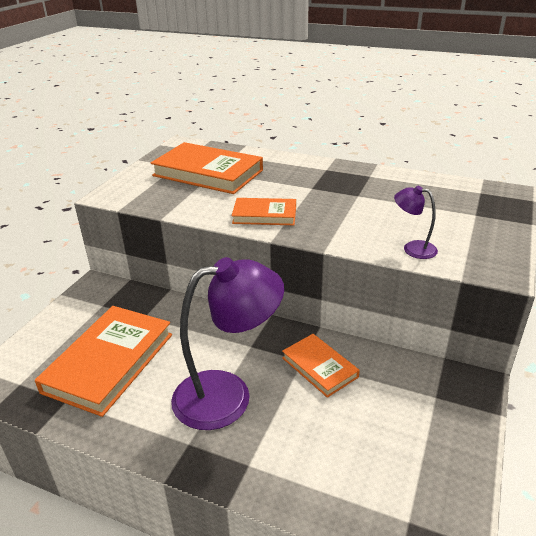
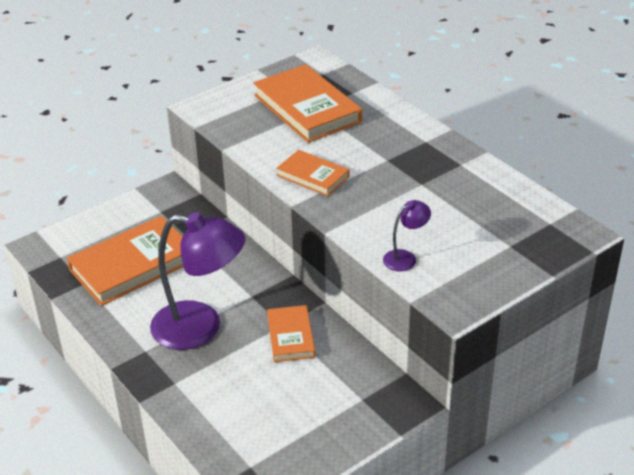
camera: 30 degrees right, 5 degrees up
(412, 248) = (405, 258): purple lamp -> purple lamp turned 90 degrees clockwise

